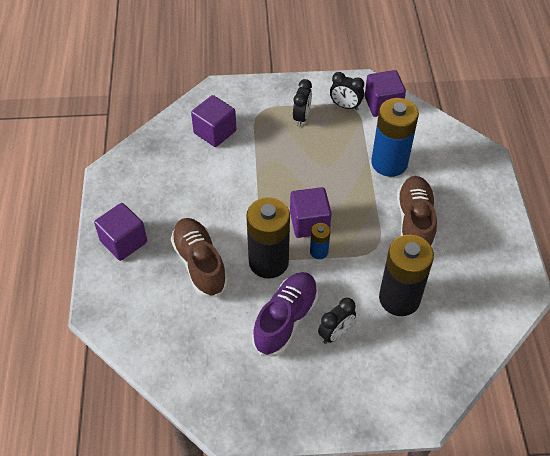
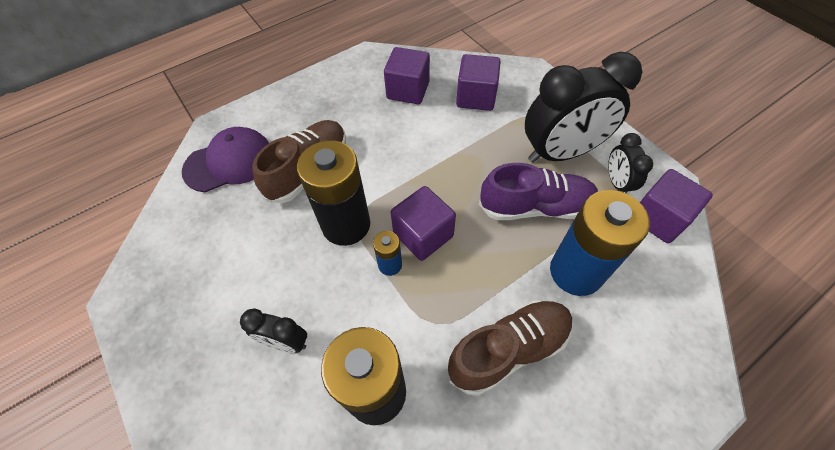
camera: 60 degrees right, 5 degrees up
(124, 242) = (300, 104): purple cube -> purple cube (408, 90)
(148, 314) = (229, 162): none -> purple cap
(285, 320) = (279, 280): purple shoe -> purple shoe (535, 207)
(301, 117) = (561, 153): black clock -> black clock, size x2.07

